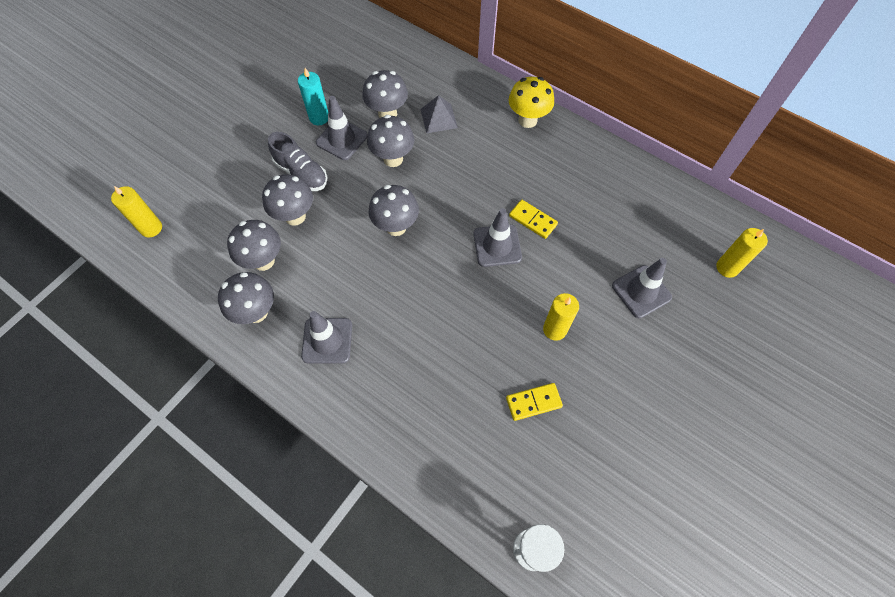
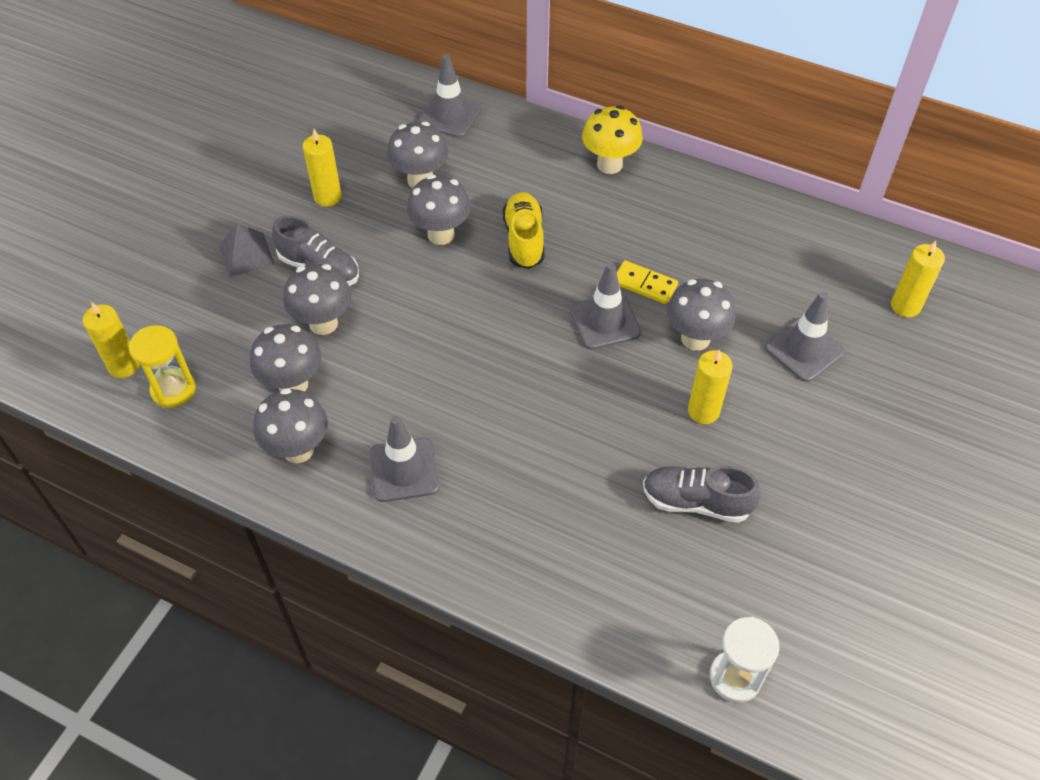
camera: 10 degrees left, 10 degrees down
(181, 252) = (173, 390): none -> yellow hourglass
(319, 118) = (327, 197): turquoise candle -> yellow candle
(342, 139) = (365, 219): grey traffic cone -> grey traffic cone (450, 116)
(396, 227) = (464, 317): grey mushroom -> grey mushroom (695, 339)
(438, 118) = (490, 177): grey pyramid -> grey pyramid (246, 254)
(452, 171) = (524, 240): none -> yellow shoe
(533, 402) = (696, 502): yellow domino -> grey shoe

